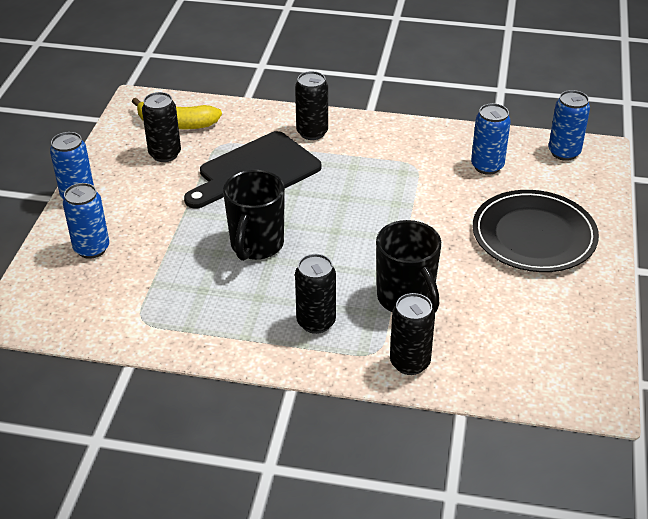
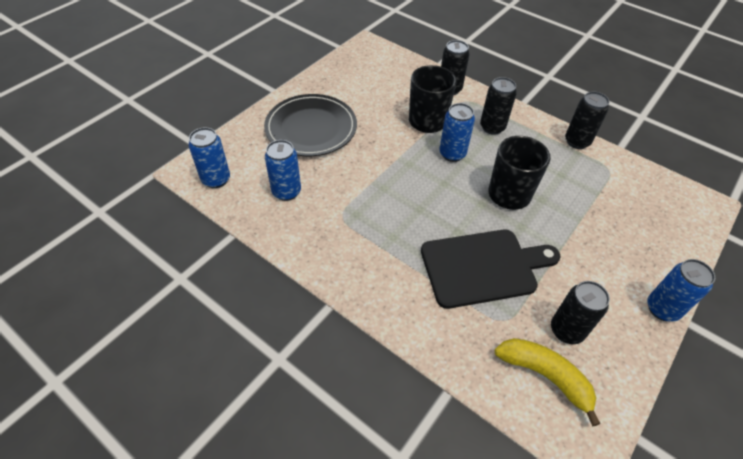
camera: 155 degrees left, 10 degrees up
(91, 249) = (647, 242): blue can -> blue can (452, 154)
(312, 132) = (405, 295): black can -> black can (577, 141)

